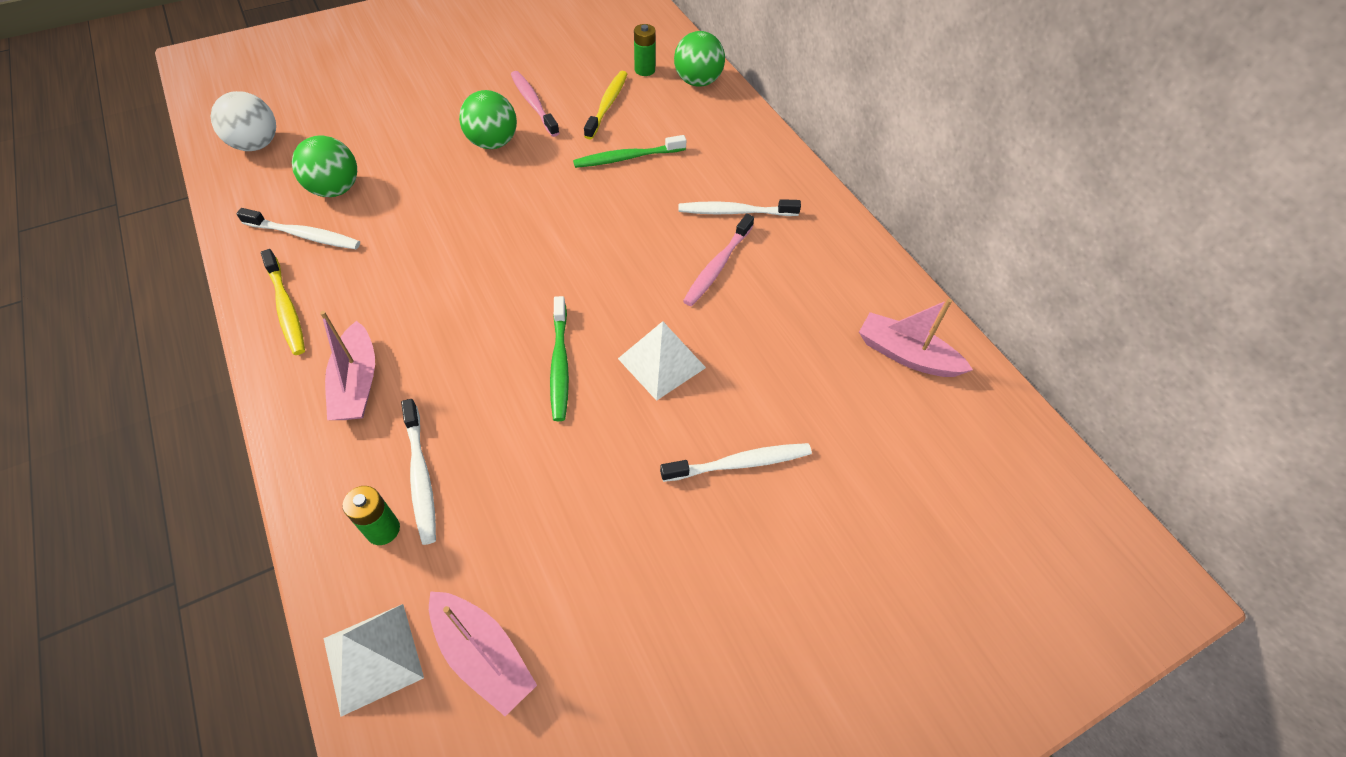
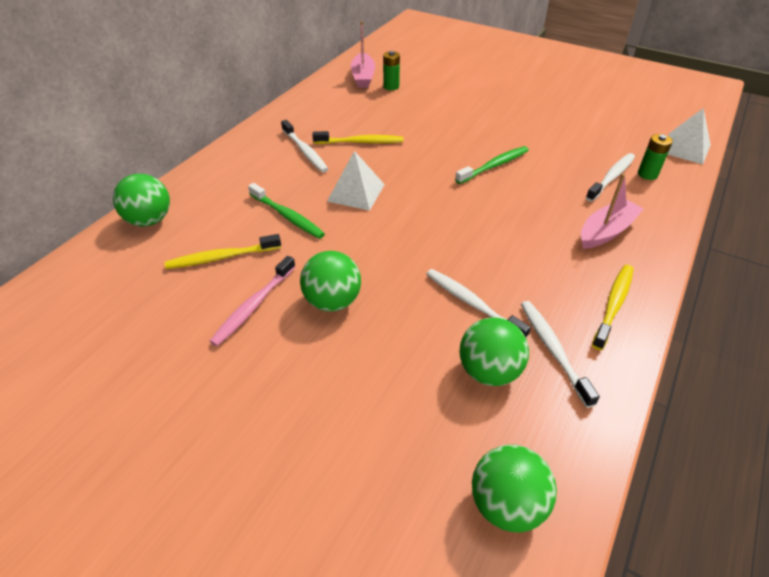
camera: 120 degrees left, 10 degrees down
(256, 144) = (506, 504): white ball -> green ball
(483, 655) = (640, 124): pink boat -> none
(644, 70) = (147, 258): green battery -> green battery (391, 86)
(662, 363) = (451, 136): white pyramid -> white pyramid (356, 192)
(717, 266) = (360, 142): pink toothbrush -> yellow toothbrush
(740, 463) = (477, 99): white toothbrush -> white toothbrush (472, 303)

